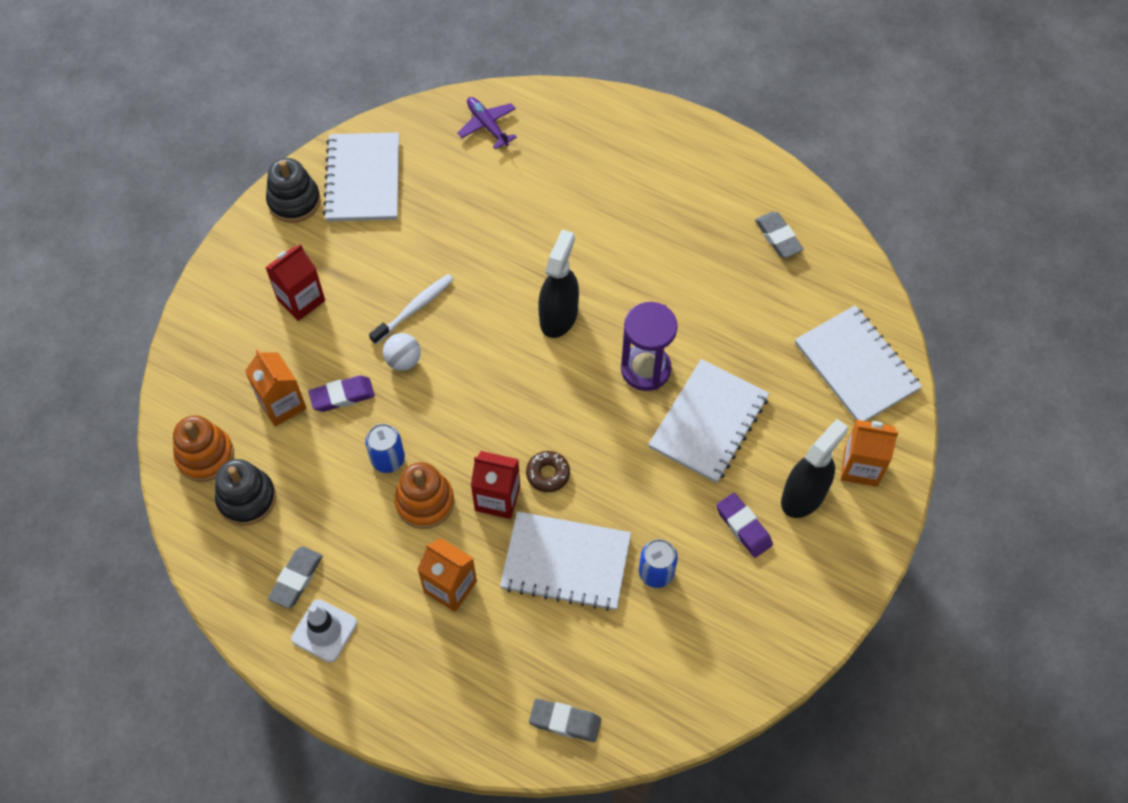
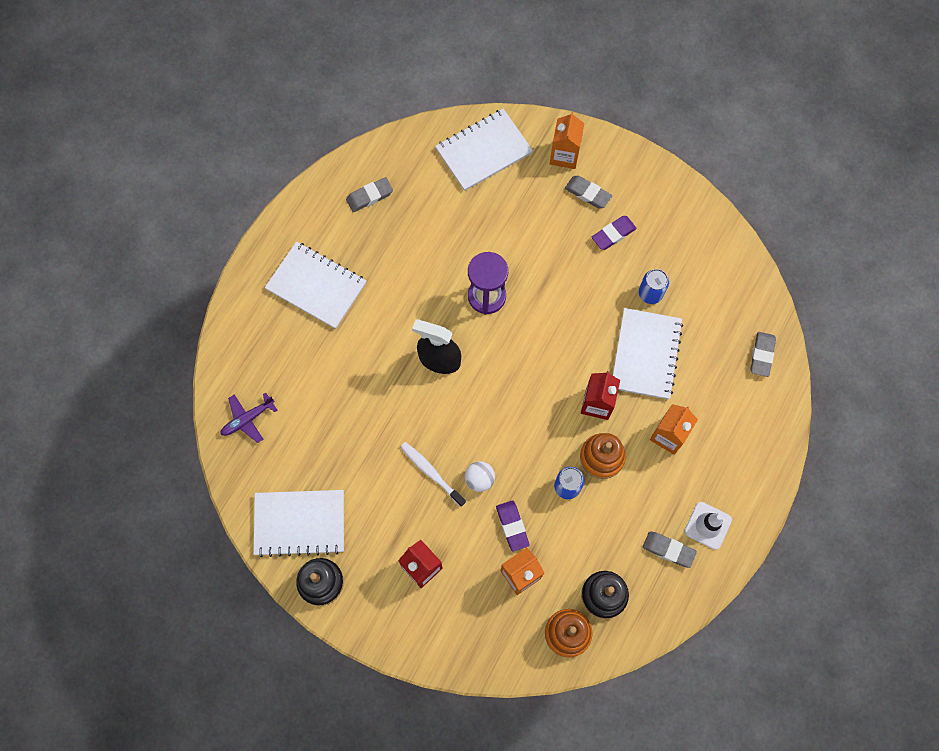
camera: 90 degrees left, 10 degrees up
(548, 474) = (576, 367): brown donut -> none
(709, 422) = (531, 253): white notebook -> white notebook (316, 286)
(803, 495) = (587, 193): black spray bottle -> grey eraser

